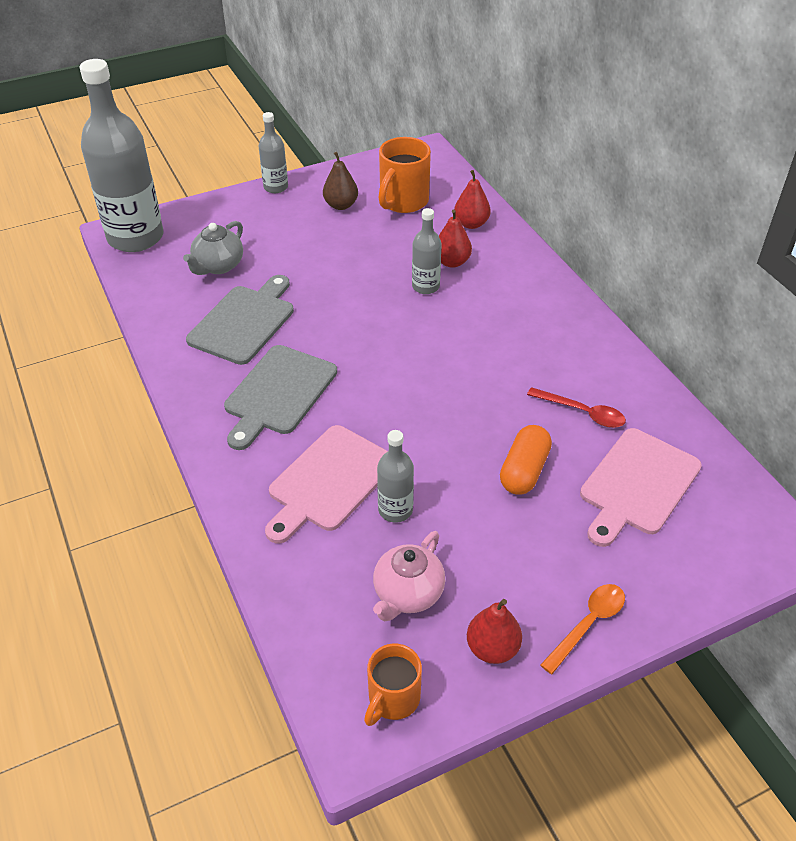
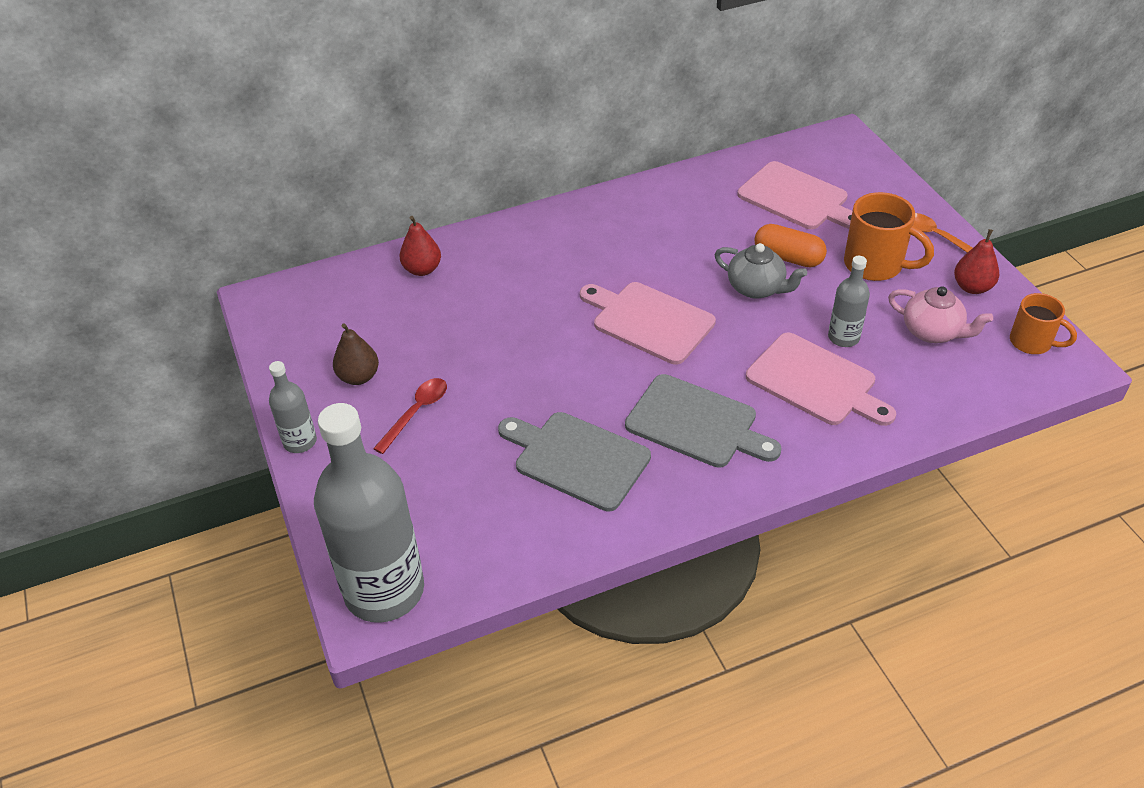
camera: 85 degrees left, 0 degrees up
(218, 266) = (465, 491): grey teapot -> grey teapot (756, 288)
(403, 202) = (365, 322): orange mug -> orange mug (875, 265)
(413, 362) = (649, 321): none -> pink cutting board
(425, 286) = (529, 308): grey bottle -> none
(452, 262) = (489, 287): red pear -> none
(582, 412) = (716, 219): red spoon -> red spoon (416, 413)

